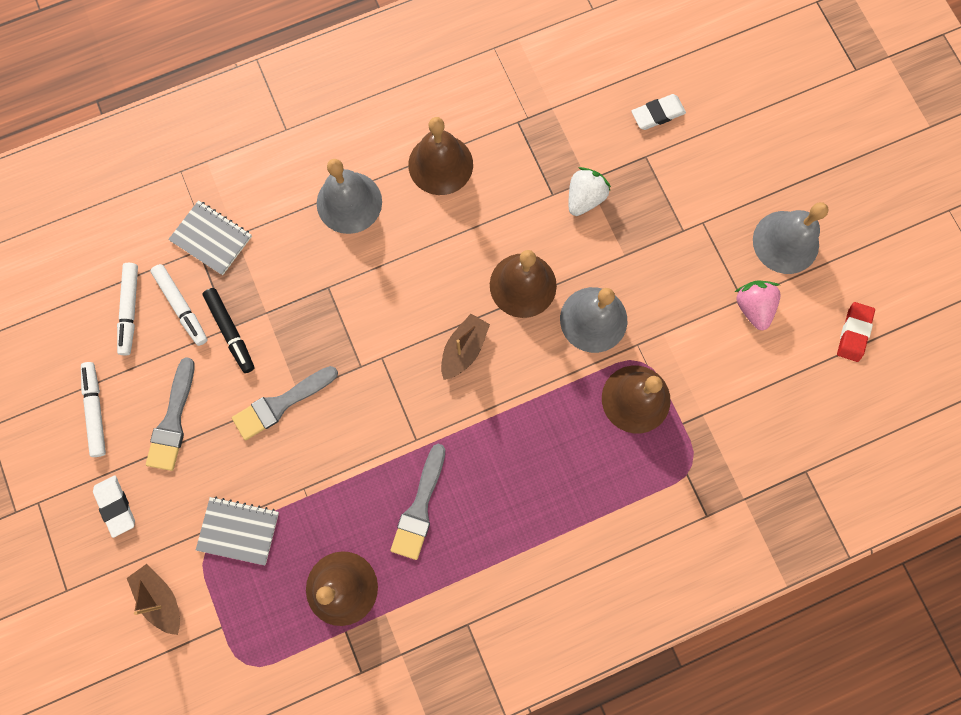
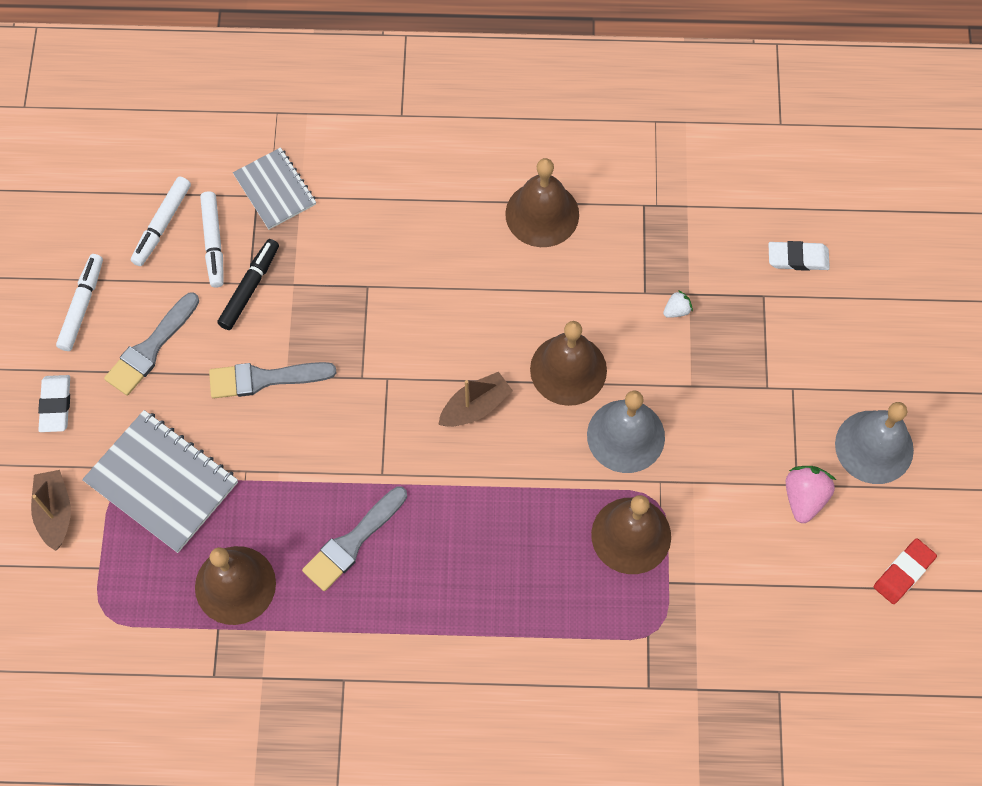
camera: 25 degrees right, 10 degrees down
(231, 332) = (249, 288): black marker -> black marker turned 150 degrees counterclockwise
(238, 530) = (162, 482): grey notebook -> grey notebook, size x1.58
(349, 202) = (430, 212): grey bell -> none
(584, 198) = (677, 310): white strawberry -> white strawberry, size x0.54

